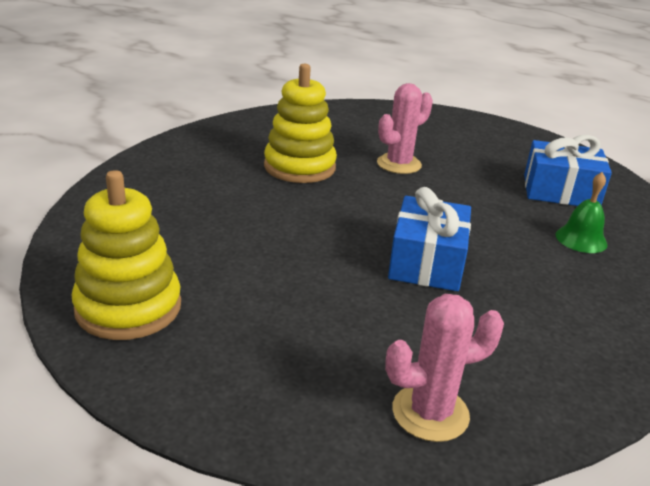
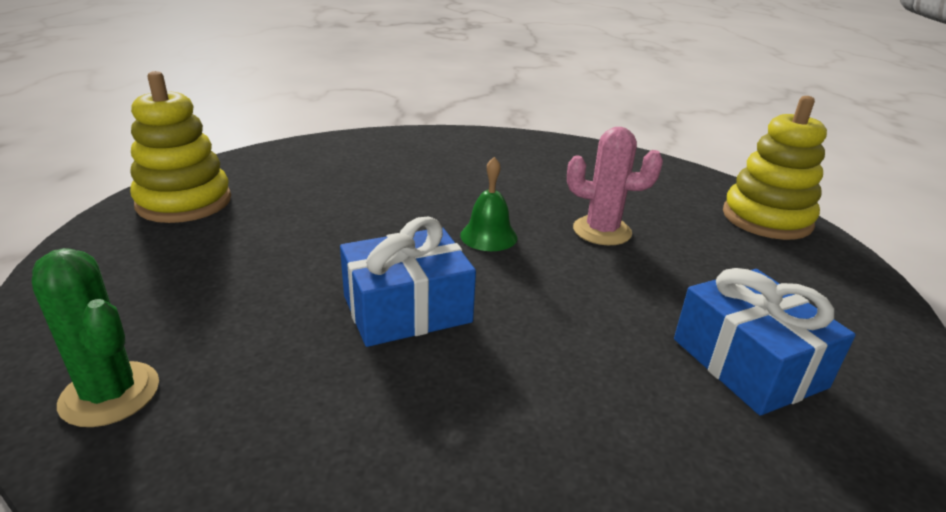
camera: 55 degrees right, 0 degrees up
(299, 167) = (502, 188): yellow stacking toy -> yellow stacking toy (766, 219)
(430, 413) = (110, 394): pink cactus -> green cactus
(581, 239) = (631, 418): green bell -> green bell (488, 236)

